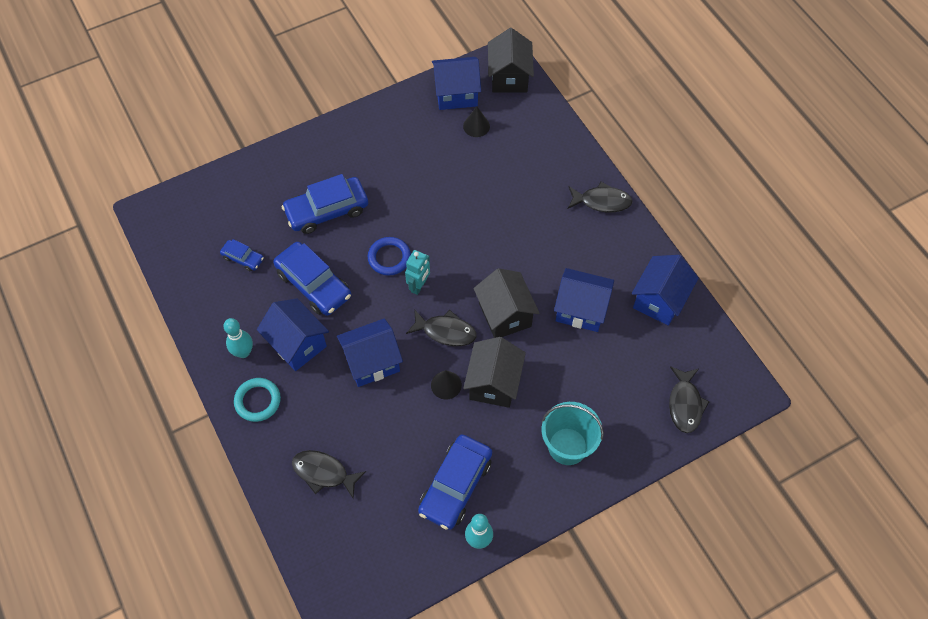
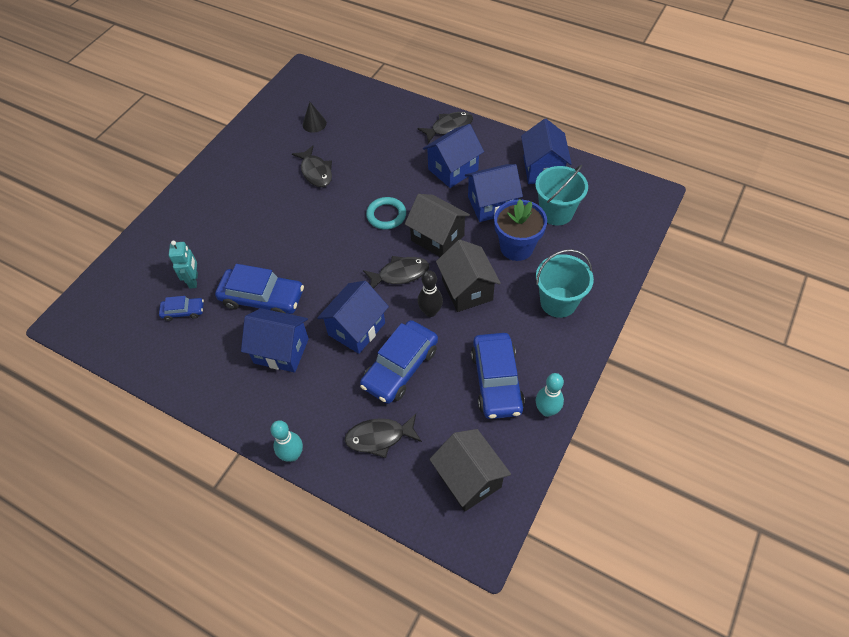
camera: 30 degrees left, 5 degrees down
(243, 352) = (236, 383): turquoise bowling pin -> turquoise bowling pin (292, 455)
(257, 401) = (278, 415): turquoise ring -> turquoise ring (386, 215)
(327, 210) = (234, 239): blue car -> blue car (400, 367)
(389, 258) = (313, 246): blue ring -> none
(419, 286) = (353, 253): turquoise robot -> turquoise robot (194, 280)
(446, 385) = (430, 312): black cone -> black bowling pin
(456, 94) = (282, 110): blue house -> blue house (453, 169)
(509, 77) = (315, 81): black house -> black house (469, 479)
(571, 368) = (516, 247): none -> blue flower pot
(637, 354) = (556, 212): none -> turquoise bucket
(685, 404) = (617, 226): black fish -> black fish (316, 172)

